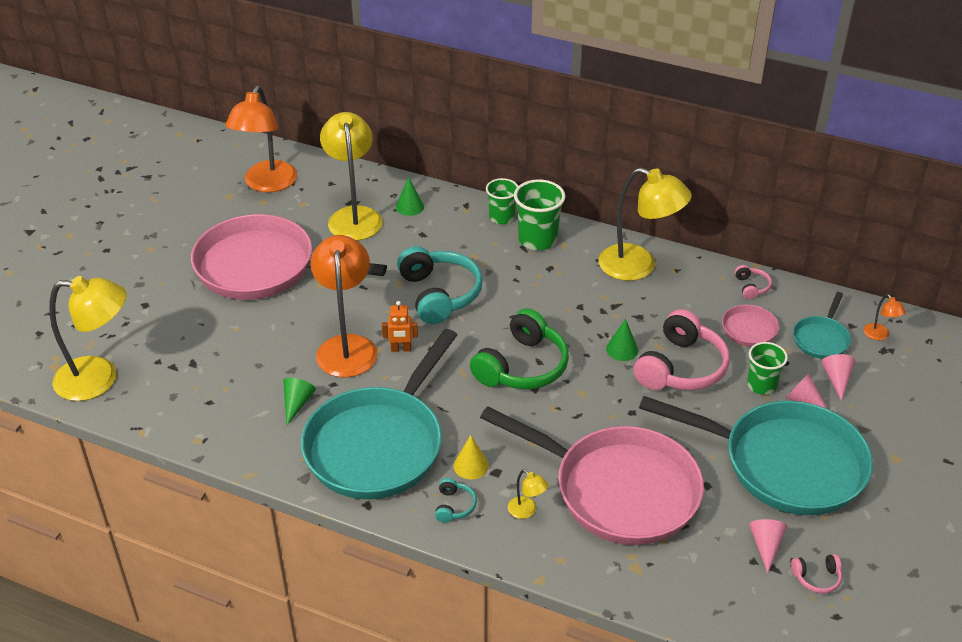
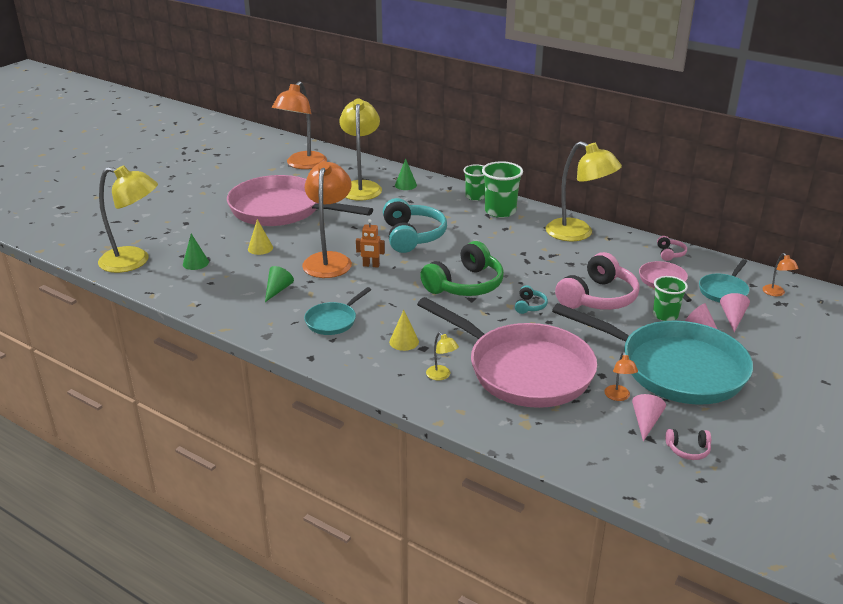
camera: 10 degrees right, 10 degrees down
(254, 337) = (260, 248): none -> yellow cone
(378, 444) = (333, 321): turquoise pan -> turquoise pan, size x0.45
(454, 506) = (382, 366): turquoise headphones -> turquoise headphones (529, 306)
(622, 349) = (551, 282): green cone -> green cone (195, 263)
(730, 514) = (618, 397): none -> orange lamp

